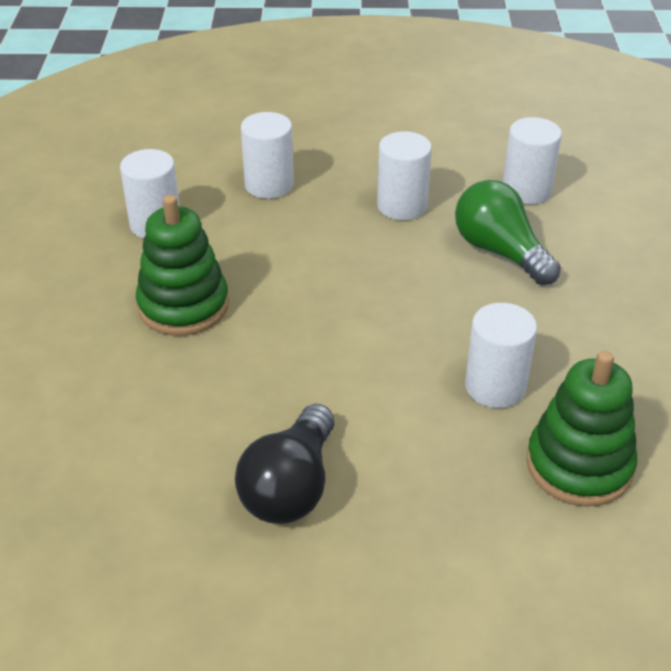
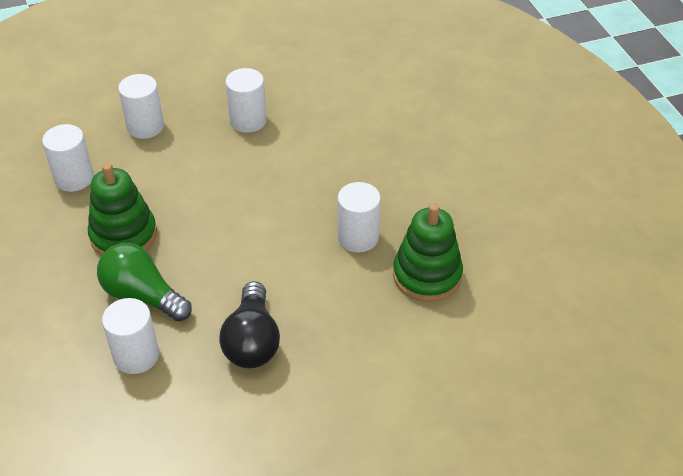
camera: 20 degrees left, 5 degrees up
(500, 251) = (328, 139): green light bulb -> green light bulb (143, 295)
(526, 190) = (330, 88): white cylinder -> white cylinder (136, 355)

